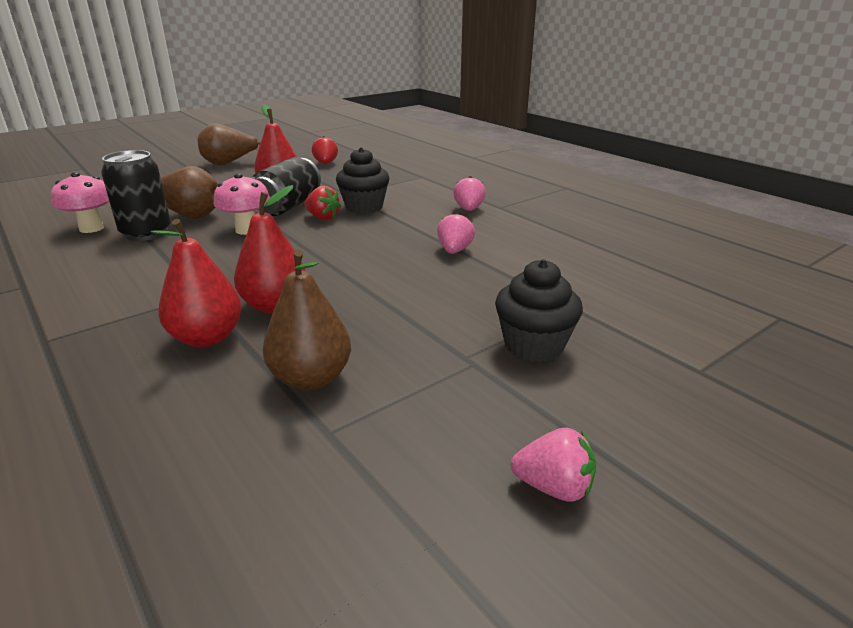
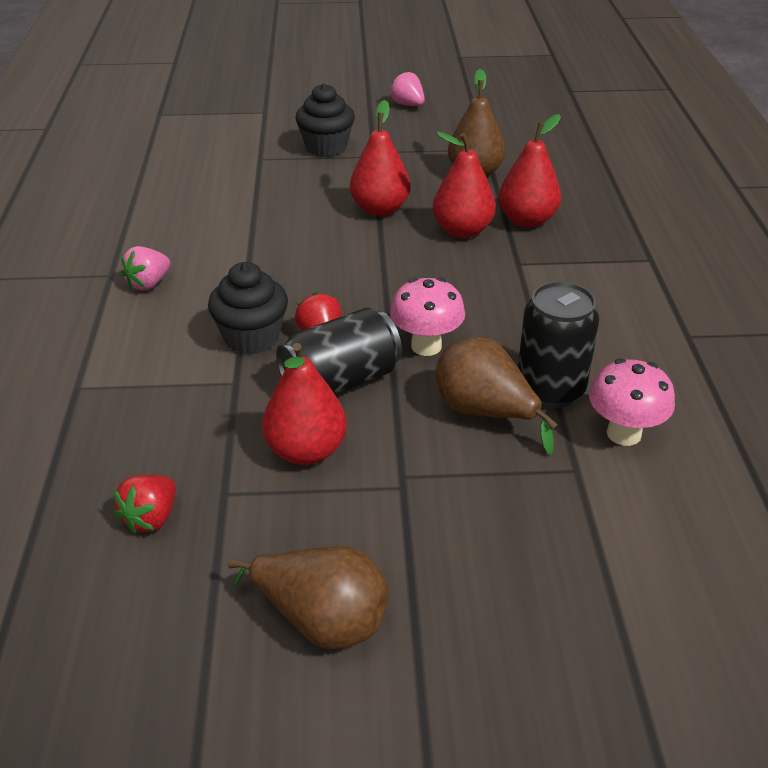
camera: 145 degrees left, 10 degrees up
(378, 298) = (380, 209): none -> red pear
(454, 251) = (257, 232): pink strawberry -> none

